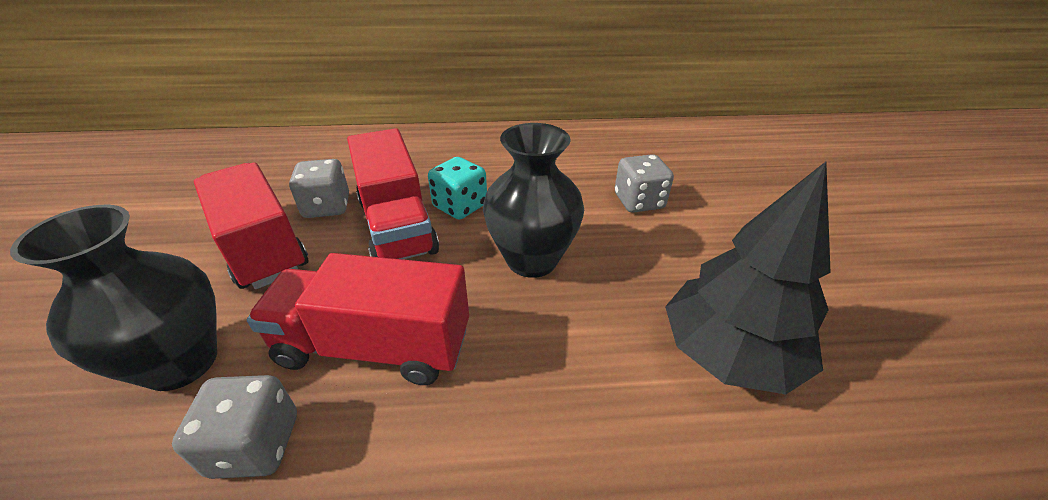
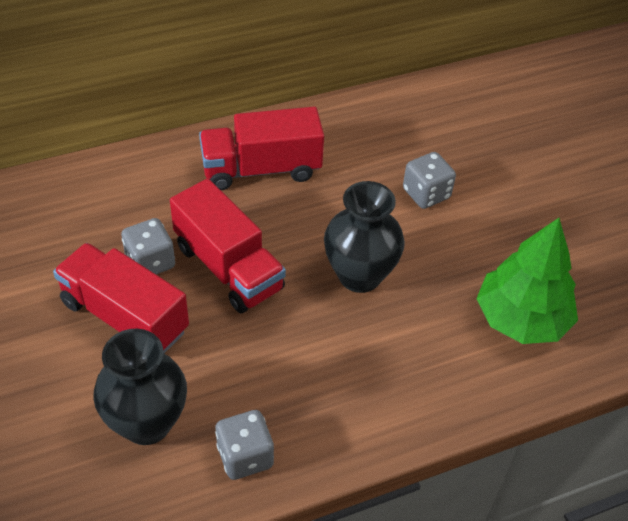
camera: 20 degrees left, 10 degrees up
(375, 346) = (279, 376): red truck -> red truck (261, 169)
(460, 206) = (272, 234): turquoise dice -> none
(729, 352) = (521, 319): black tree -> green tree

